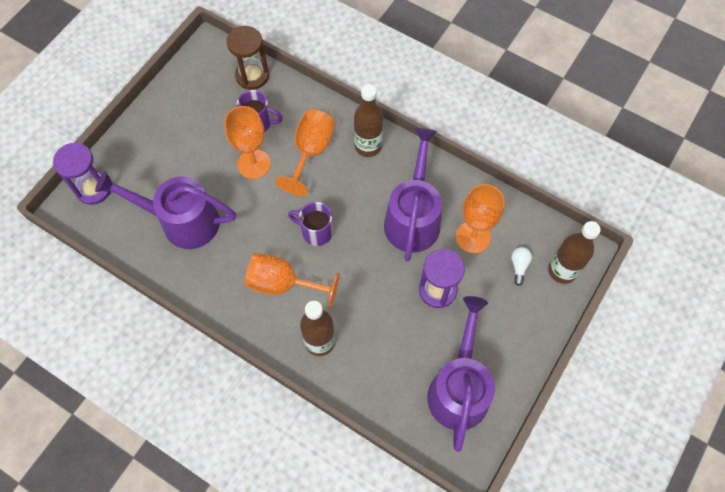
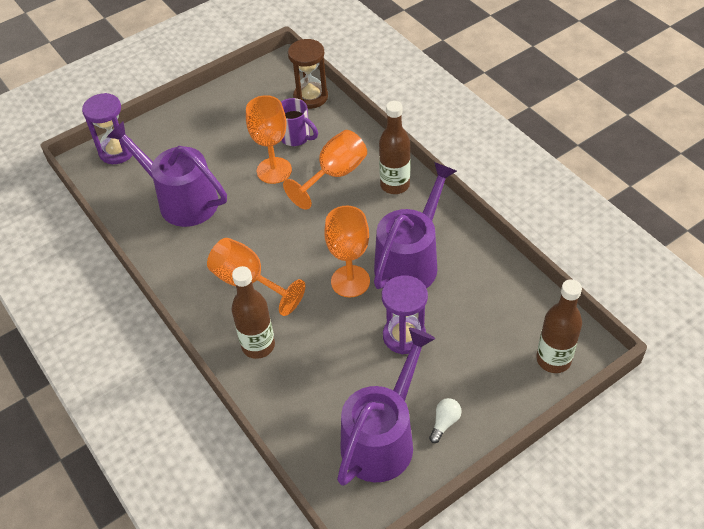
camera: 25 degrees right, 15 degrees down
(316, 232) = (304, 245): purple mug -> none
(473, 237) = (466, 298): orange goblet -> orange goblet (350, 281)
(519, 266) = (505, 340): white light bulb -> white light bulb (444, 422)

